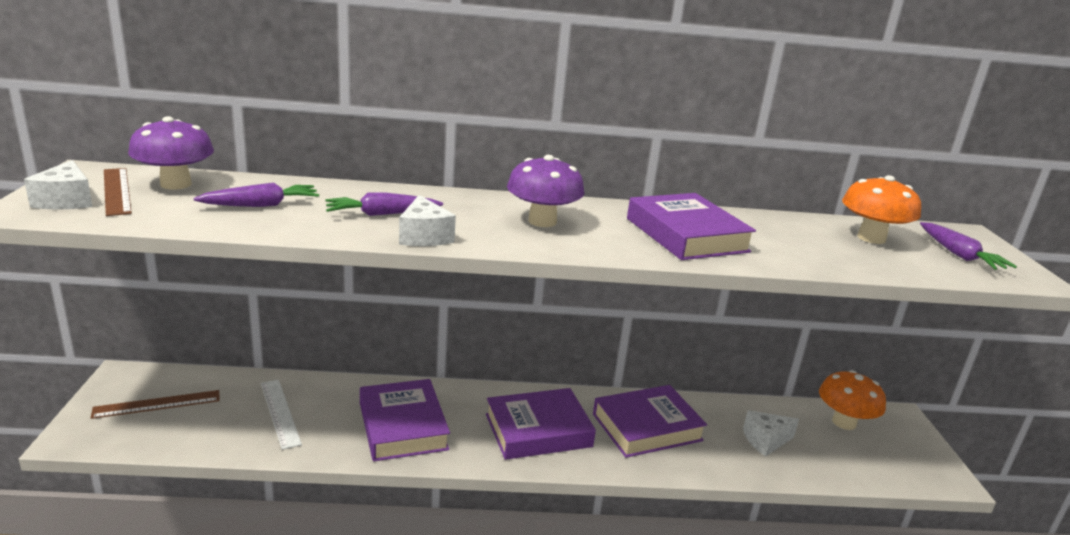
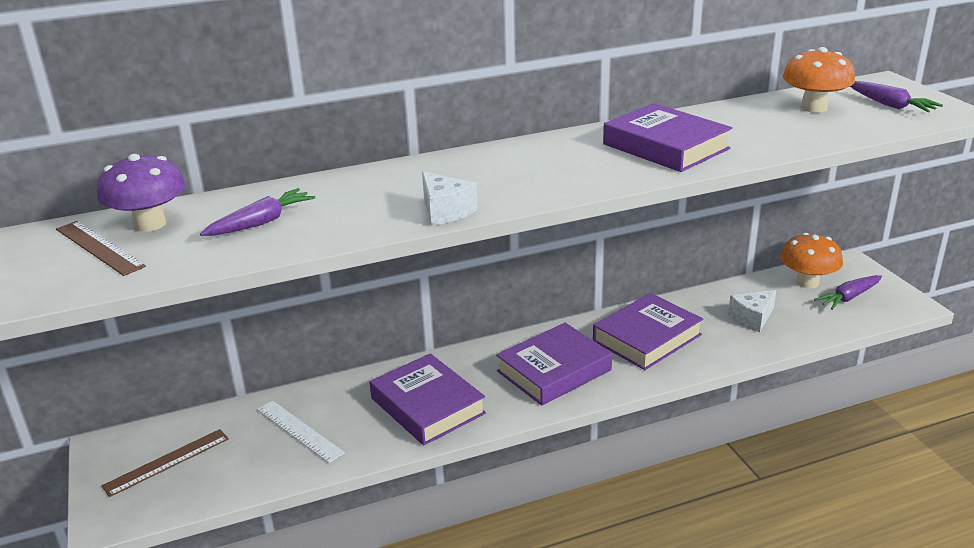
camera: 15 degrees left, 5 degrees up
(66, 201) = (62, 272): white cheese -> none
(382, 214) = (384, 200): purple carrot -> purple carrot (849, 297)
(542, 221) = (533, 167): purple mushroom -> none

